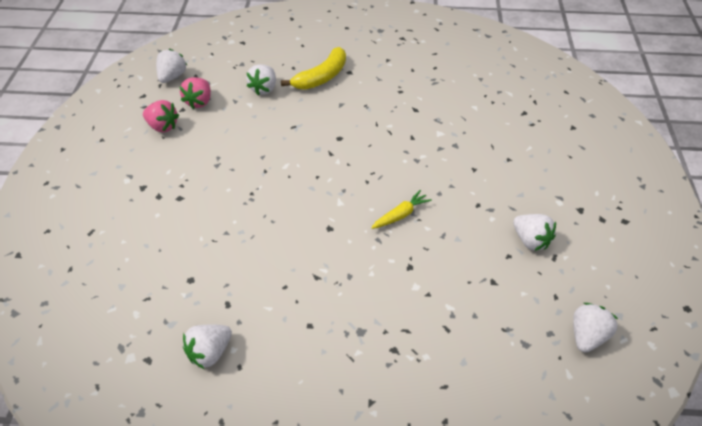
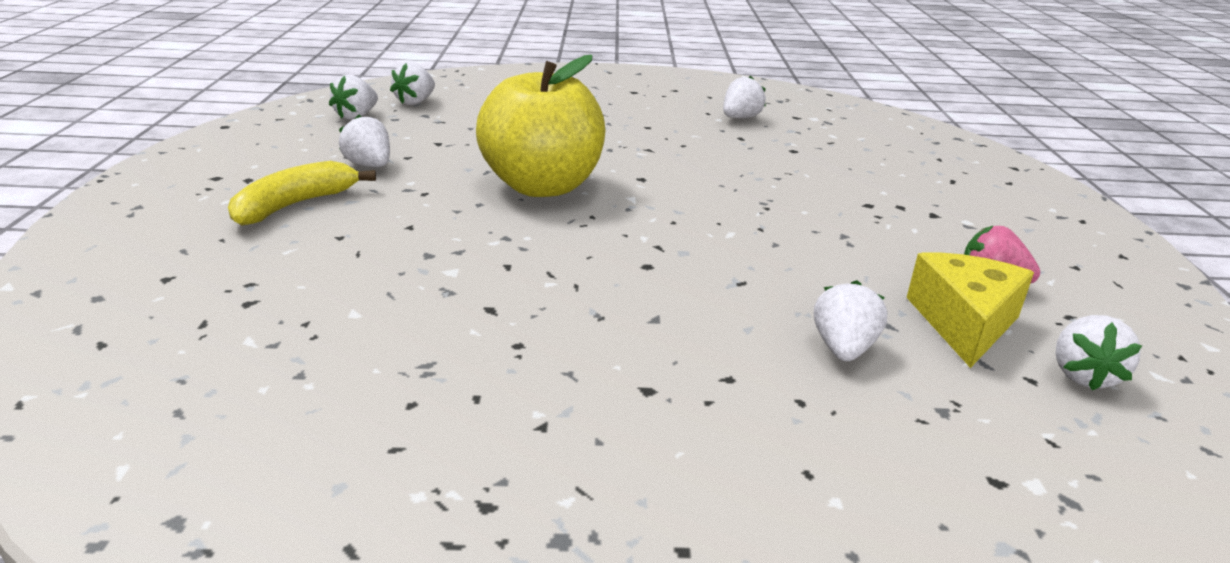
camera: 175 degrees right, 20 degrees down
(199, 102) = (964, 323): pink strawberry -> yellow cheese
(321, 77) = (717, 375): yellow banana -> yellow banana (295, 205)
(400, 215) = (542, 186): yellow carrot -> yellow apple
(547, 379) = (415, 102): none -> white strawberry

